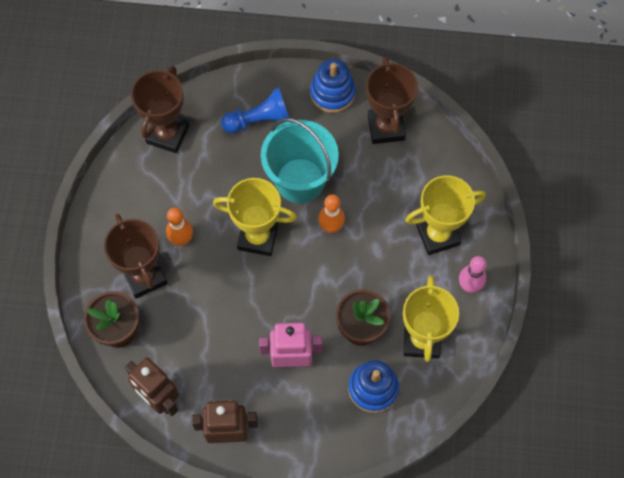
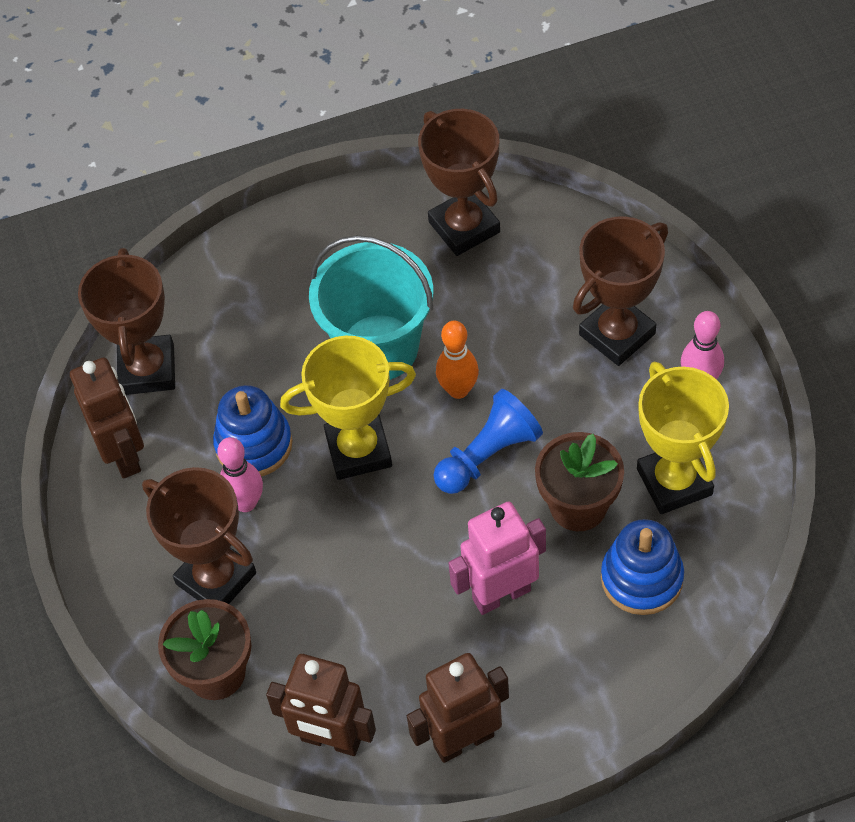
camera: 20 degrees left, 10 degrees down
(131, 180) = (124, 454): none -> brown robot
(182, 239) = (245, 503): orange bowling pin -> pink bowling pin
(259, 120) = (274, 294): blue pawn -> blue pawn (487, 455)
(332, 93) = (362, 214): blue stacking toy -> blue stacking toy (254, 444)
(438, 235) = (617, 334): yellow trophy -> brown trophy

